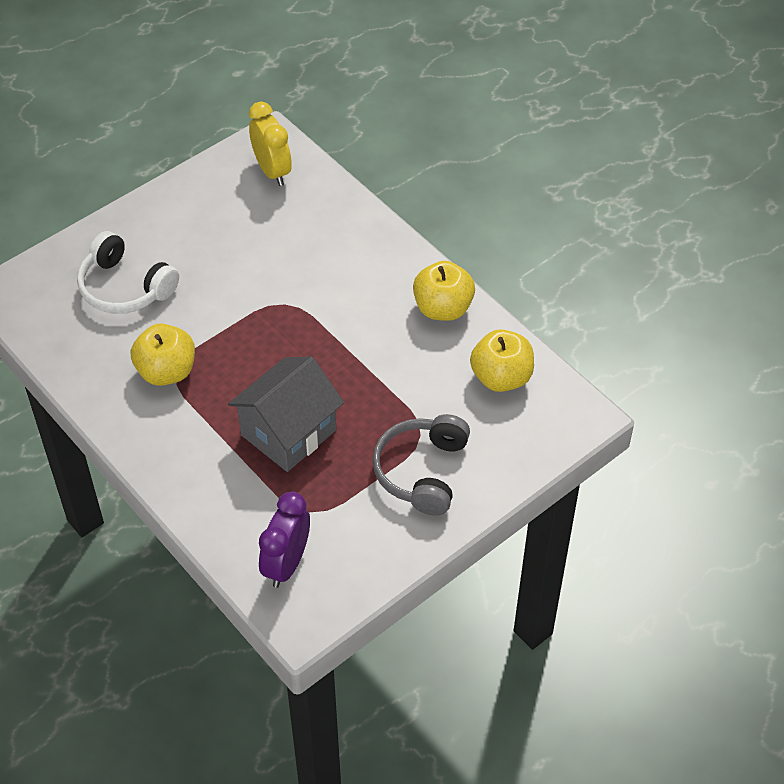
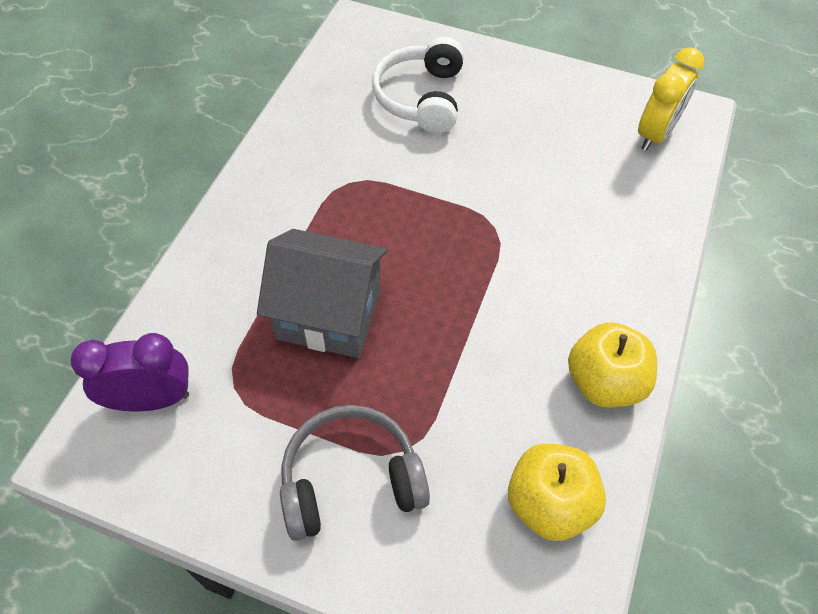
camera: 60 degrees right, 5 degrees up
(166, 371) = (343, 175): yellow apple -> none

